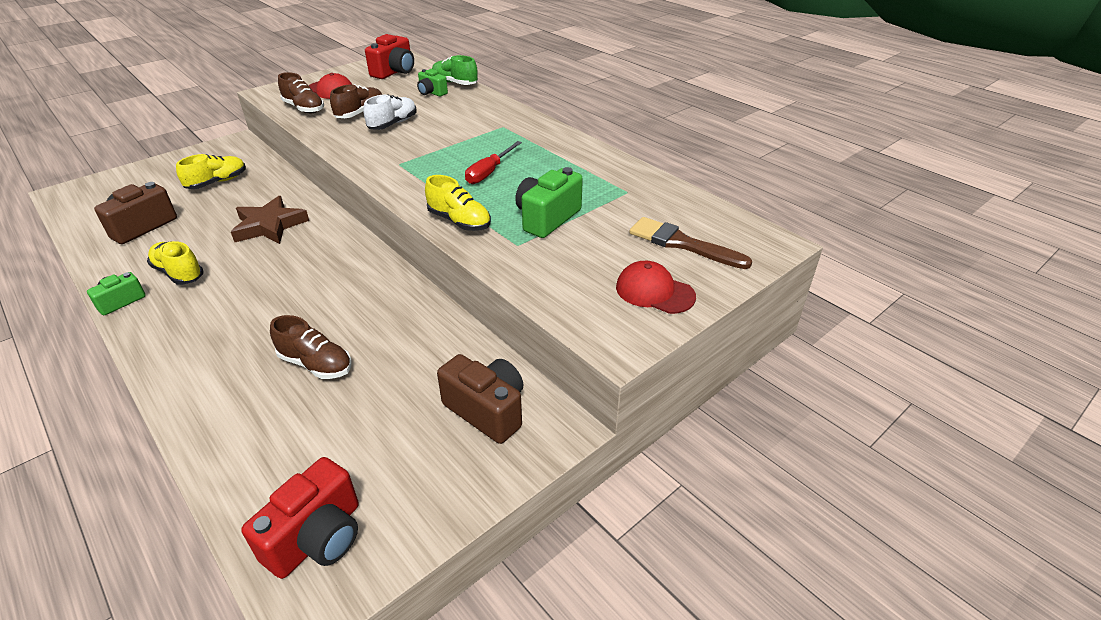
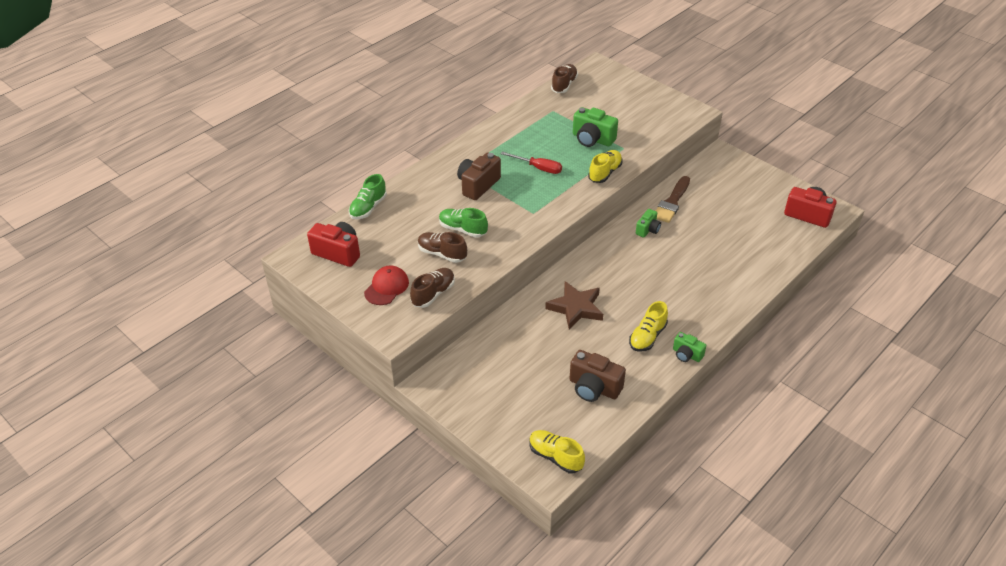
camera: 95 degrees left, 5 degrees up
(217, 182) = (513, 366): yellow shoe -> yellow shoe (555, 457)
(316, 364) = (710, 242): brown shoe -> brown shoe (564, 85)
(393, 124) = (463, 229): white shoe -> green shoe
(431, 93) = (392, 218): green camera -> green camera (648, 230)
(487, 410) = (719, 176): brown camera -> brown camera (478, 185)
(654, 291) = (652, 102): red cap -> none
(682, 244) = (606, 92): brown brush -> brown brush (672, 202)

